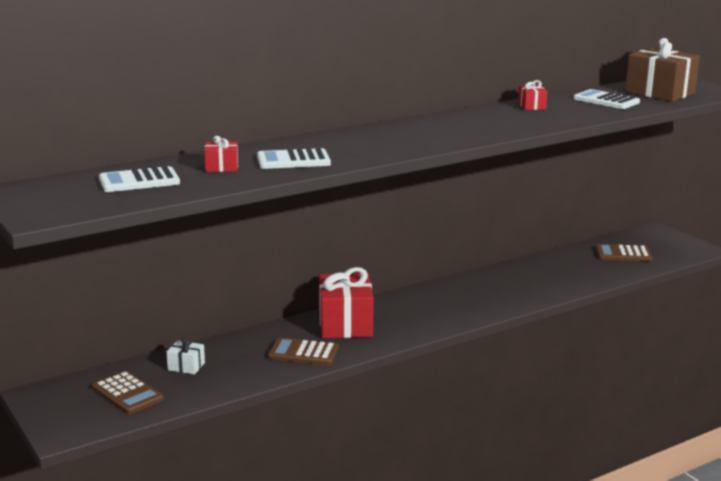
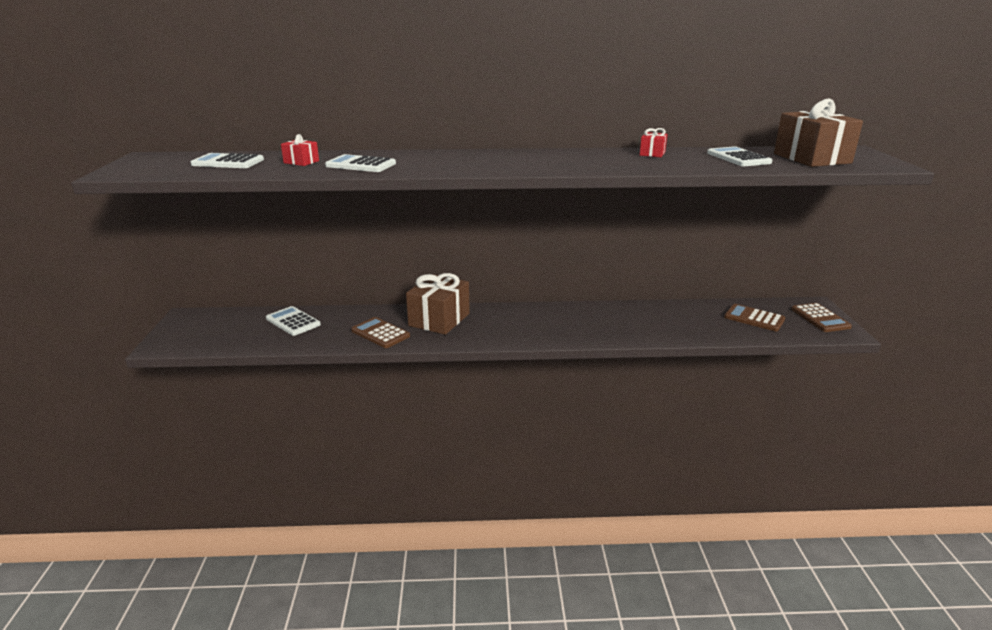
camera: 30 degrees right, 5 degrees up
(127, 393) = (233, 330): brown calculator -> brown calculator (820, 318)
(186, 366) = (293, 322): white gift -> white calculator
(345, 324) = (439, 319): red gift -> brown gift

